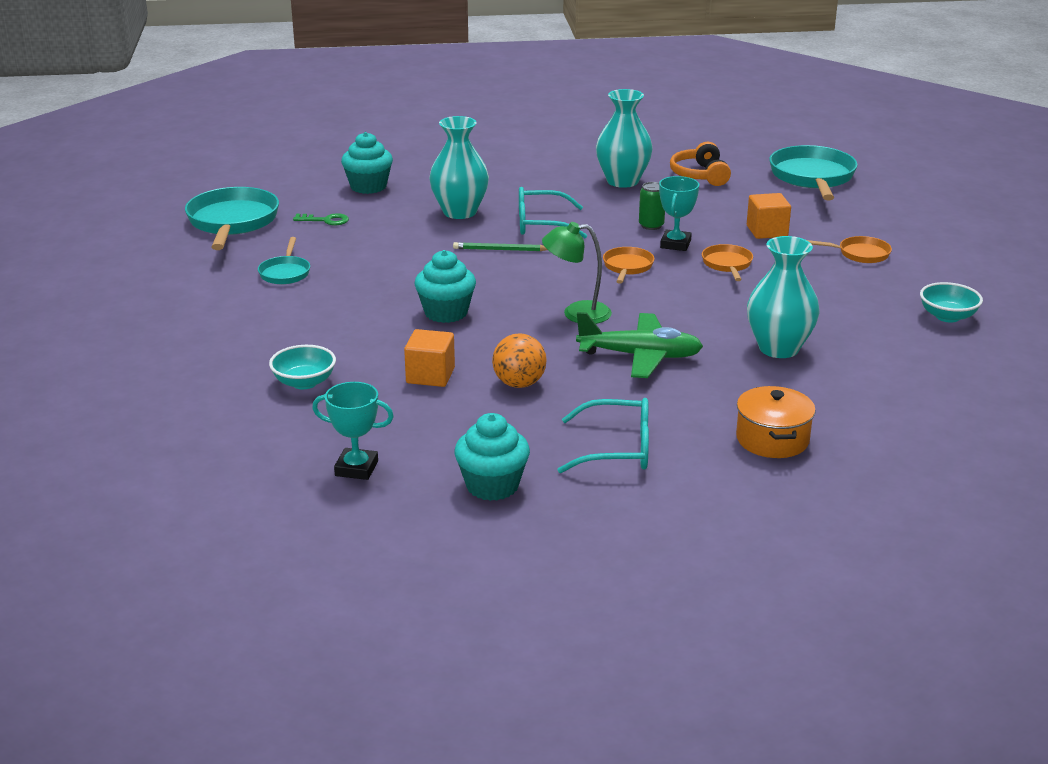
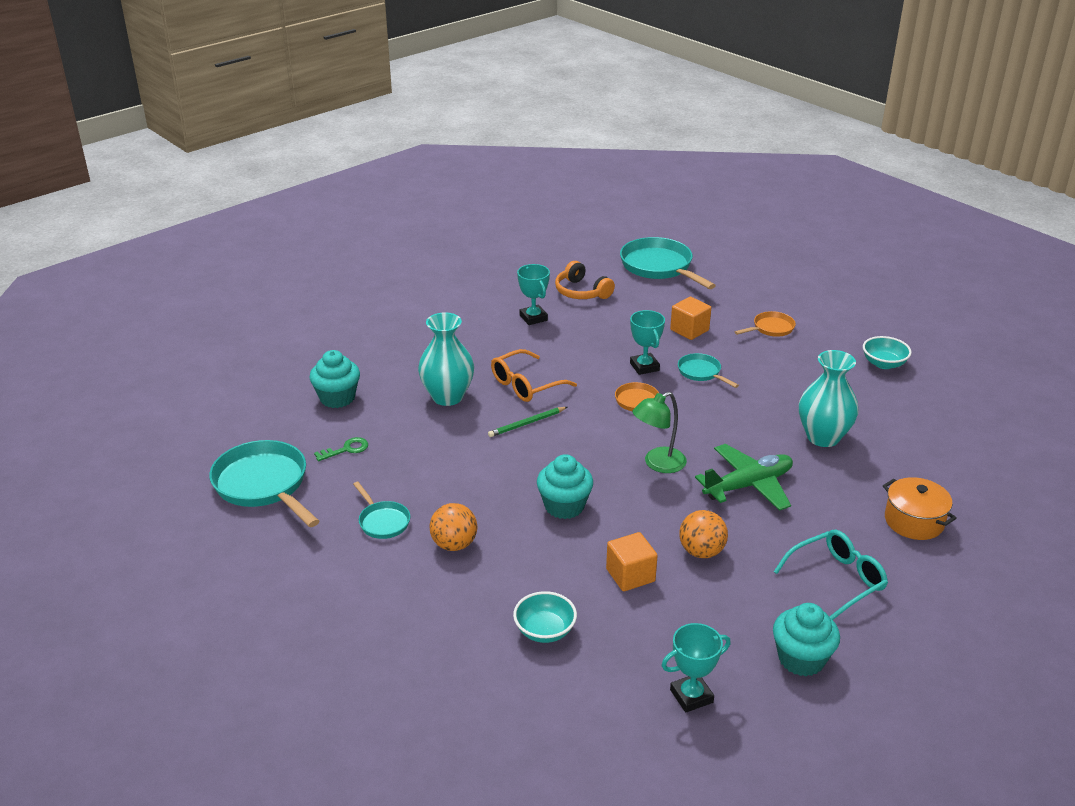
camera: 35 degrees left, 5 degrees up
(317, 305) = (454, 544): none -> orange ball
(541, 224) = (526, 385): turquoise glasses -> orange glasses
(622, 181) = (533, 318): turquoise vase -> turquoise trophy
(651, 225) = (606, 355): green can -> none
(727, 265) = (701, 372): orange pan -> turquoise pan

